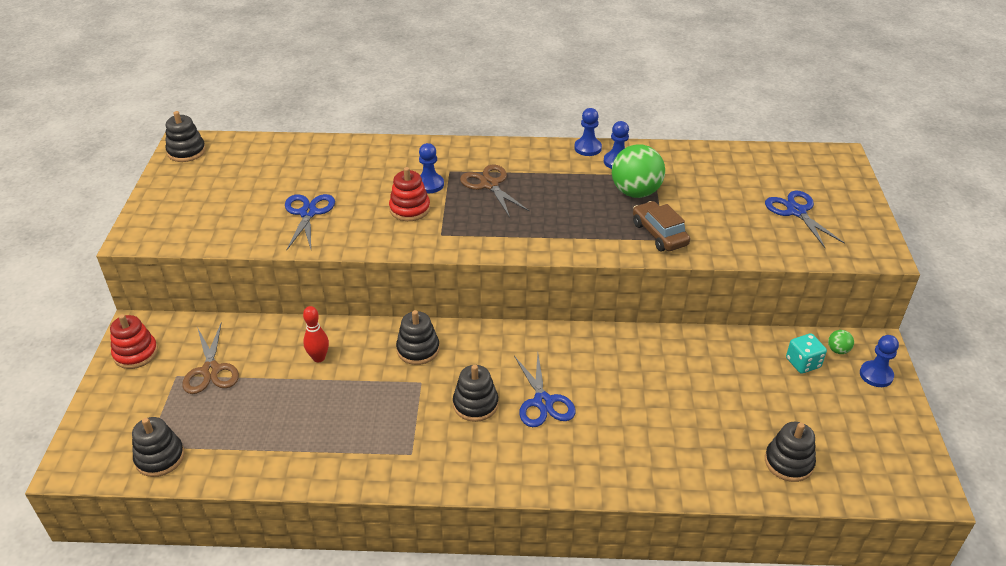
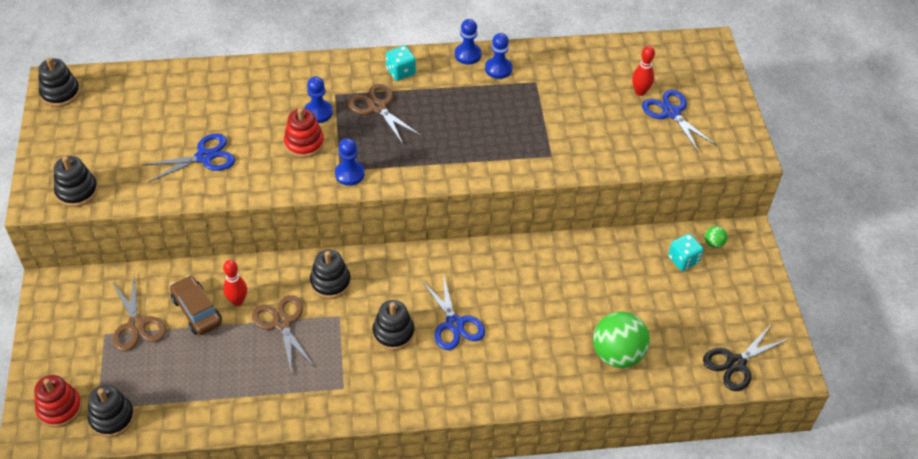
camera: 10 degrees left, 10 degrees up
(136, 353) = (58, 315): red stacking toy -> red stacking toy (59, 408)
(308, 213) = (204, 157): blue scissors -> blue scissors turned 75 degrees clockwise
(359, 383) = (282, 323): none -> brown scissors
(518, 157) = (400, 72): none -> turquoise dice
(635, 192) = (519, 104): green ball -> green ball (617, 354)
(659, 234) = (546, 150): brown car -> brown car (197, 311)
(763, 191) = (640, 92): none -> red bowling pin
(788, 462) = (674, 358): black stacking toy -> black stacking toy (77, 191)
(861, 475) = (736, 363): none -> black scissors
(876, 375) = (747, 265): blue pawn -> blue pawn (349, 174)

